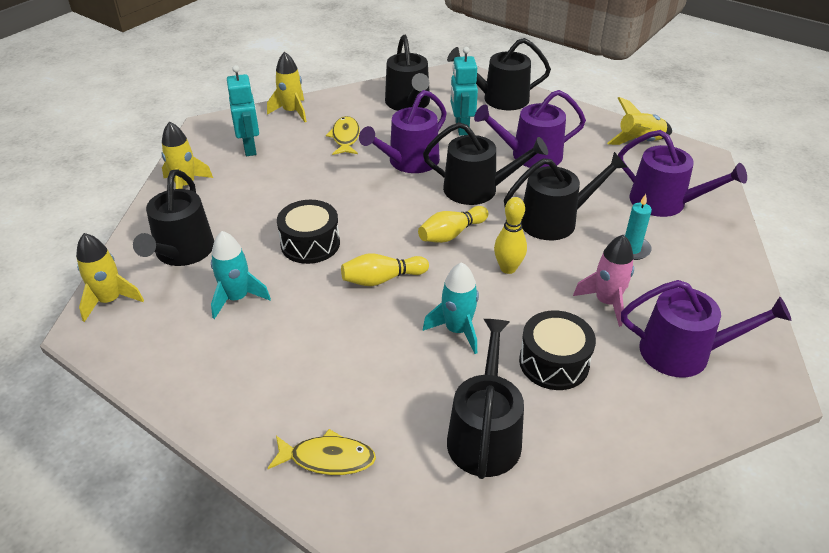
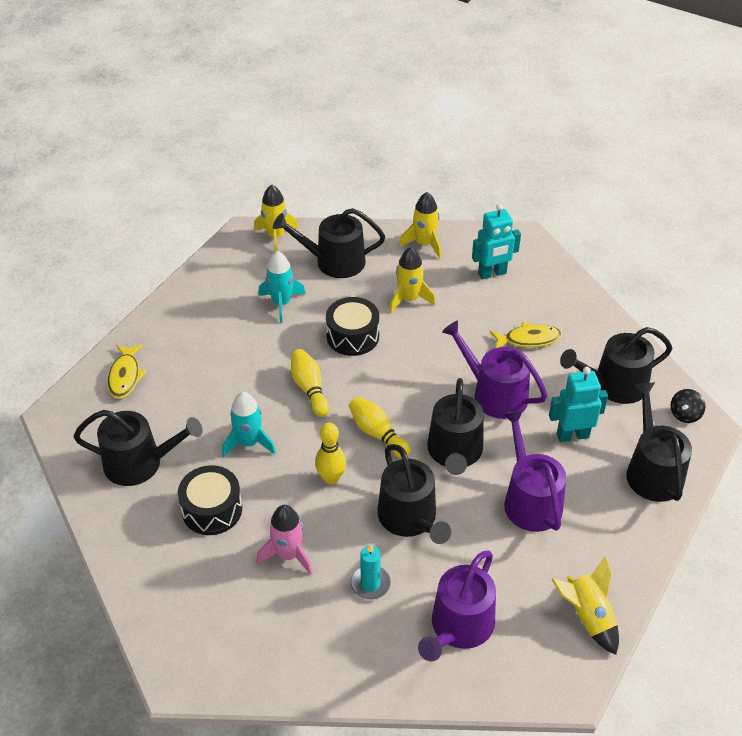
camera: 85 degrees right, 5 degrees up
(292, 112) = (567, 292): yellow rocket -> yellow rocket (409, 299)
(444, 78) = (685, 414): none -> black spinning top
(684, 352) = (223, 611): purple watering can -> none

